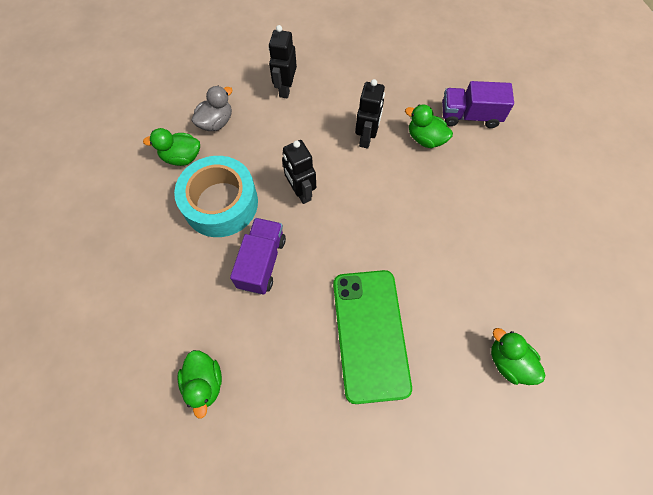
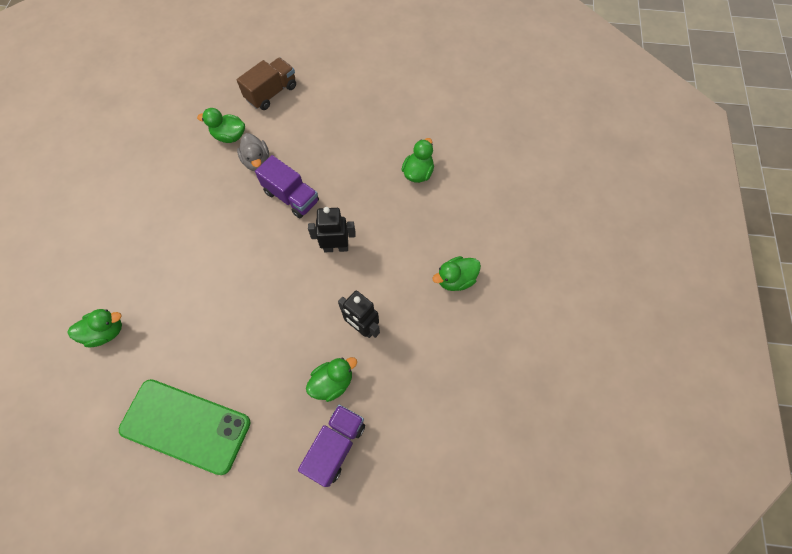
camera: 115 degrees right, 0 degrees up
(114, 368) = (271, 93): none -> brown truck
(216, 122) = (443, 208): grey duck -> grey duck (257, 161)
(220, 203) = (358, 186): turquoise tape -> none
(285, 89) = (456, 279): black robot -> green duck
(370, 334) = (192, 245): green phone -> green phone (186, 426)

